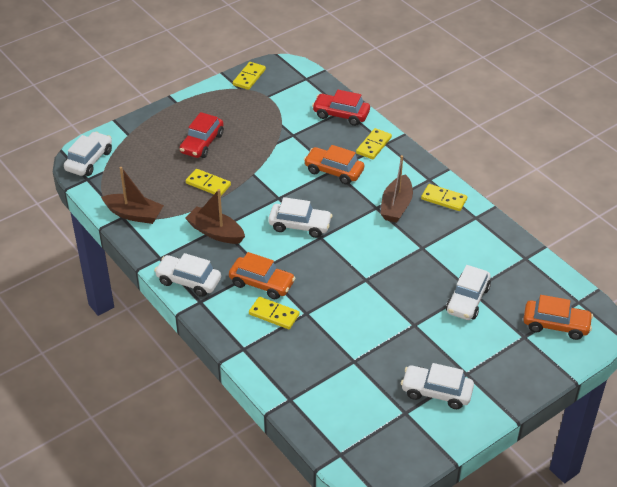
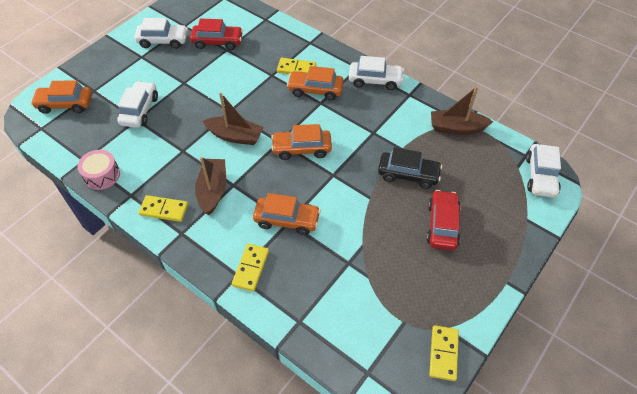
camera: 165 degrees right, 10 degrees up
(208, 184) = (408, 174): yellow domino -> black car
(215, 232) = (375, 126): brown boat -> brown boat (235, 136)
(300, 225) = (302, 149): white car -> orange car
(341, 115) = (301, 311): red car -> red car (217, 42)
(505, 239) = (102, 175): none -> pink drum

